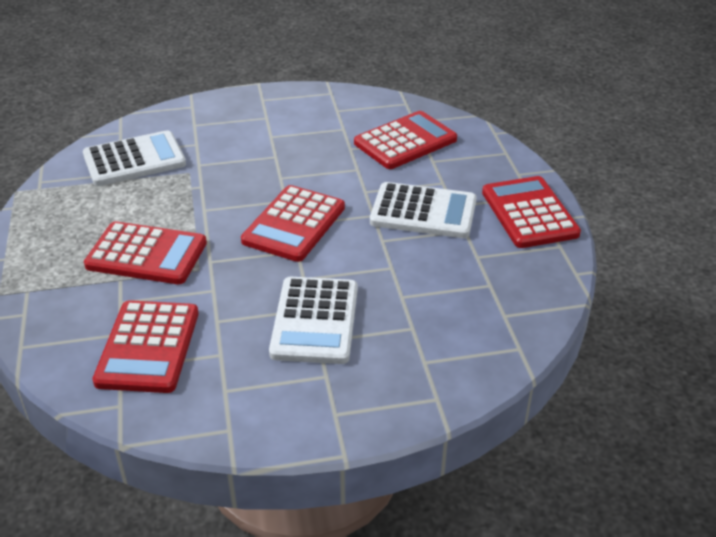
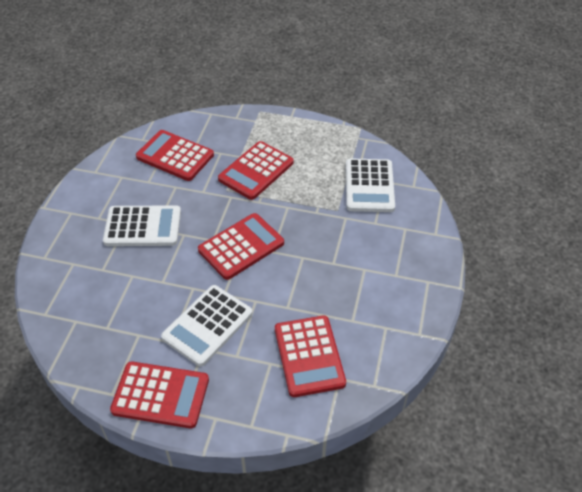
camera: 115 degrees right, 10 degrees up
(294, 224) = (241, 247): red calculator -> red calculator turned 90 degrees clockwise
(314, 321) = (143, 227): white calculator -> white calculator turned 150 degrees clockwise

